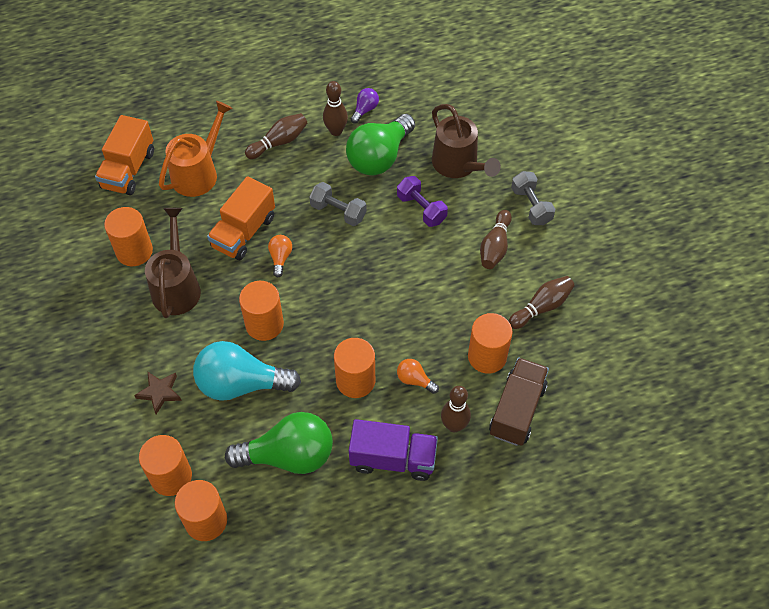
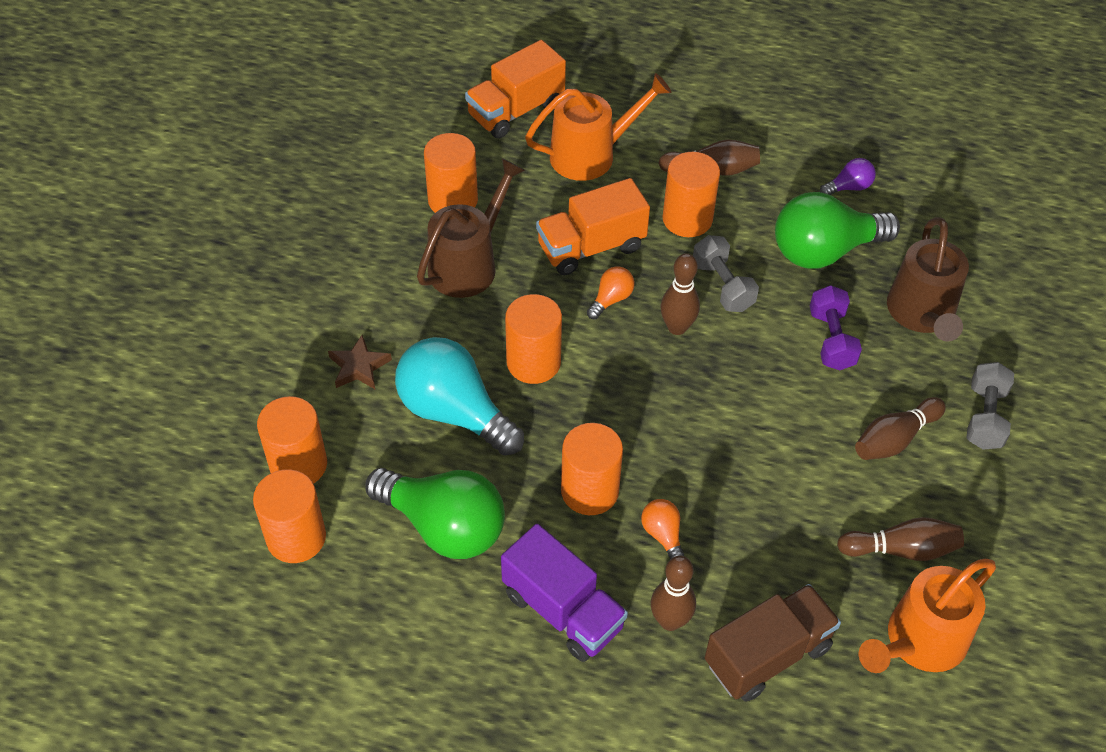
camera: 35 degrees right, 5 degrees down
(336, 131) = (792, 193): brown bowling pin -> brown bowling pin (677, 327)
(487, 356) = (779, 565): orange cylinder -> orange cylinder (687, 219)
(585, 352) = (918, 642): none -> orange watering can

